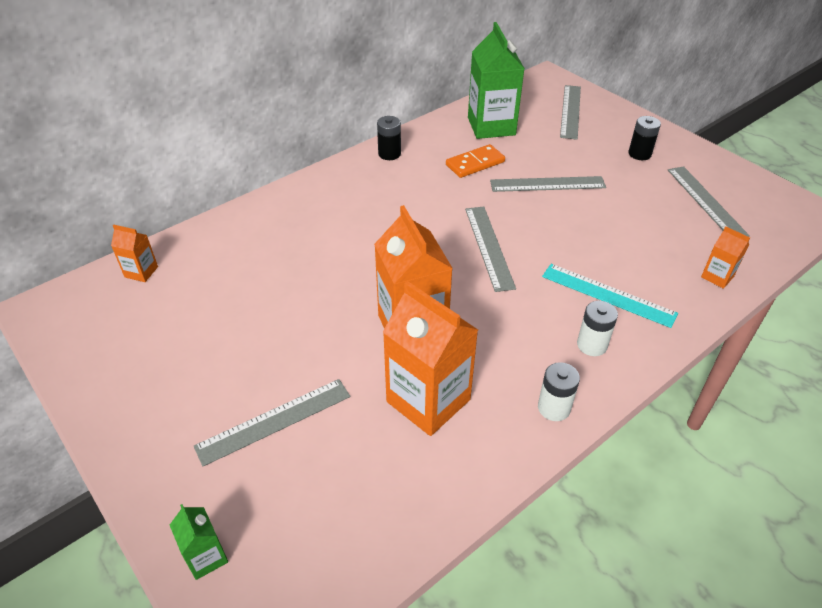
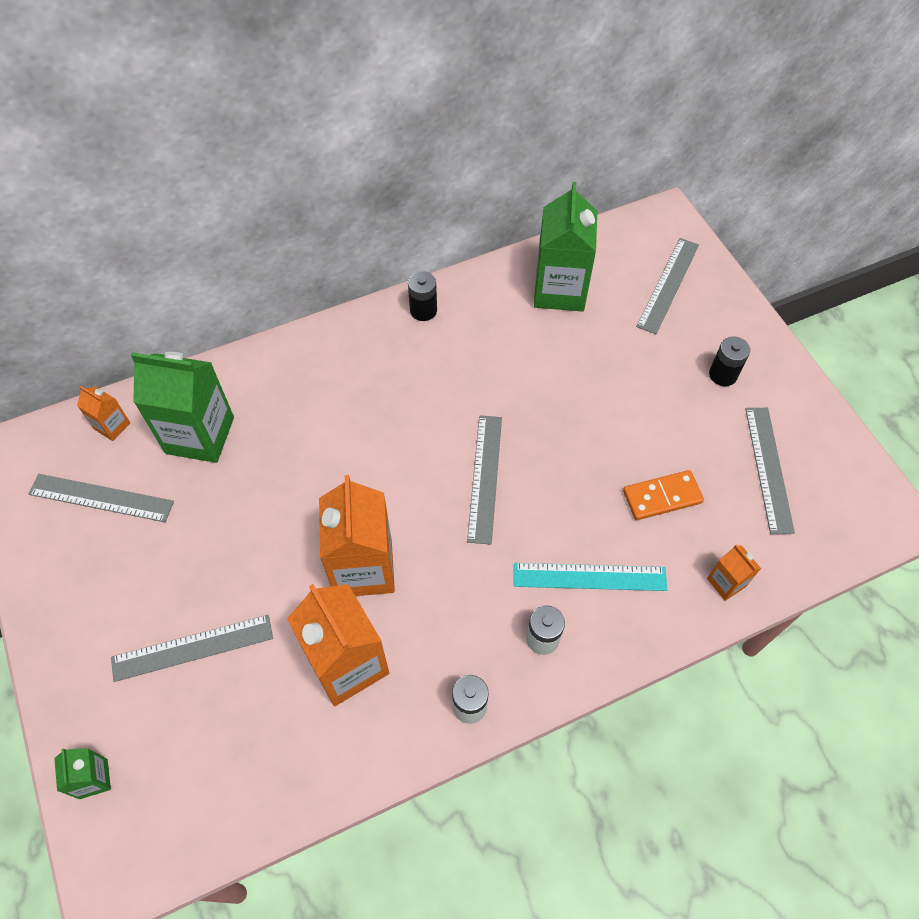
camera: 15 degrees right, 15 degrees up
(227, 263) = (200, 435): none -> green carton
(475, 163) = (517, 347): orange domino -> orange domino (662, 496)
(547, 184) = (589, 399): grey ruler -> grey ruler (101, 498)
(608, 294) = (589, 576): turquoise ruler -> turquoise ruler turned 45 degrees counterclockwise

